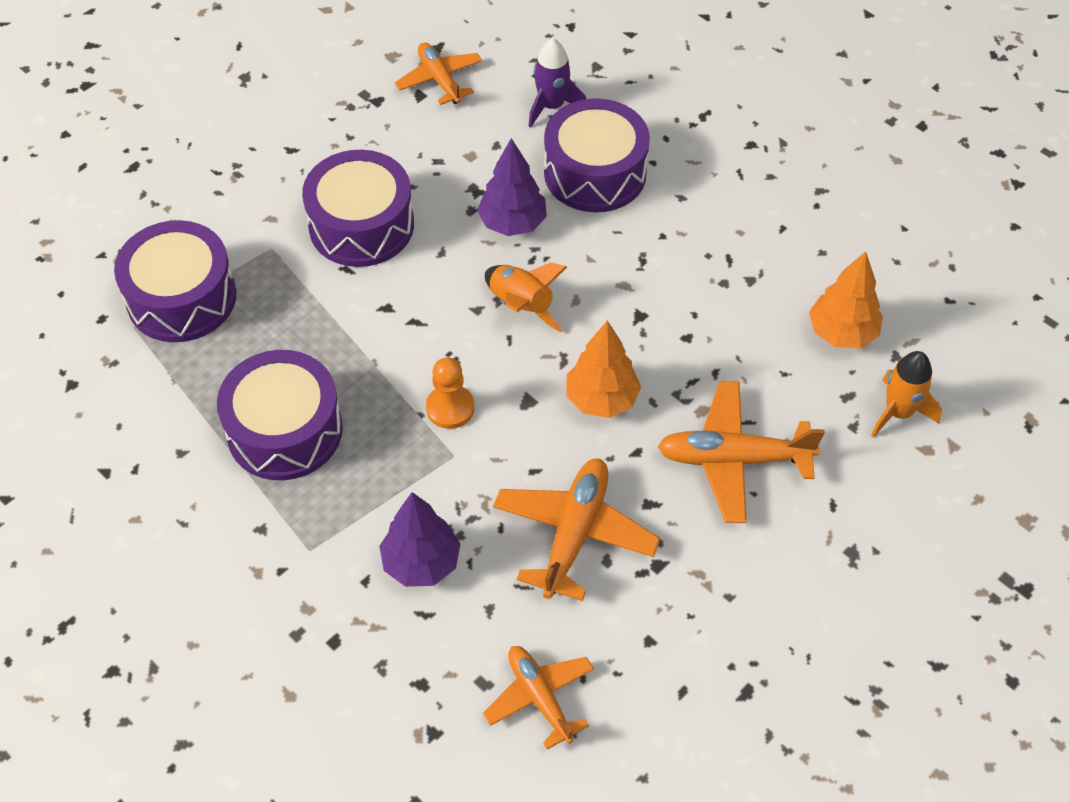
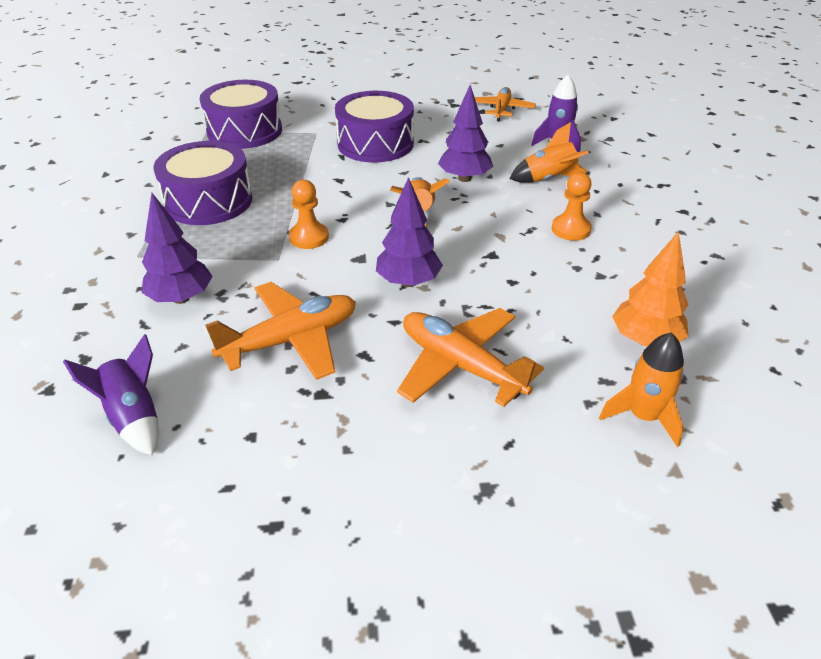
camera: 40 degrees right, 15 degrees down
(540, 698) = (134, 417): orange plane -> purple rocket
(595, 173) = (548, 179): purple drum -> orange rocket
(601, 399) = (408, 282): orange tree -> purple tree
(677, 235) = (570, 229): none -> orange pawn

